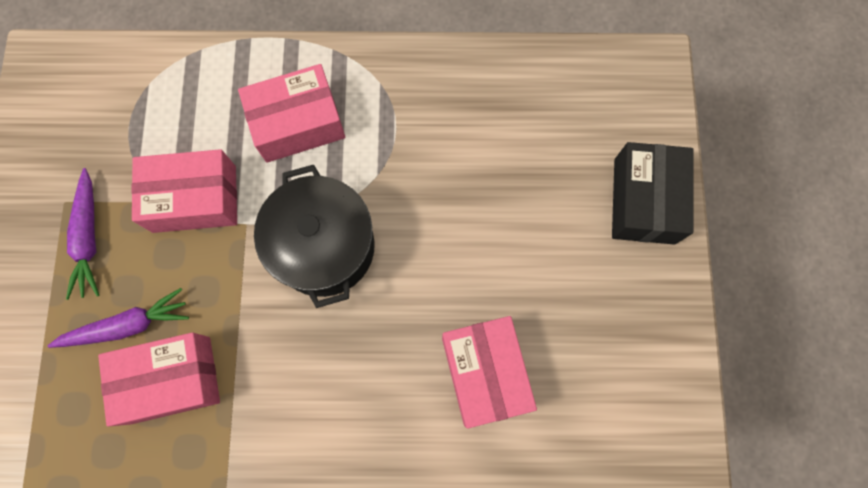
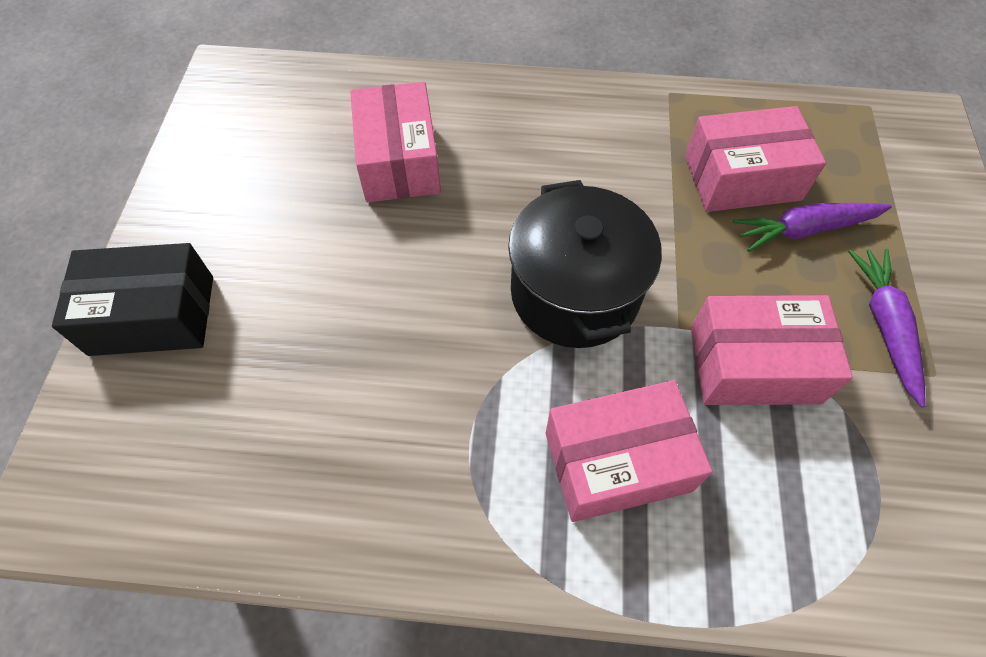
camera: 175 degrees left, 15 degrees down
(644, 201) = (152, 315): black box -> black box turned 75 degrees clockwise

